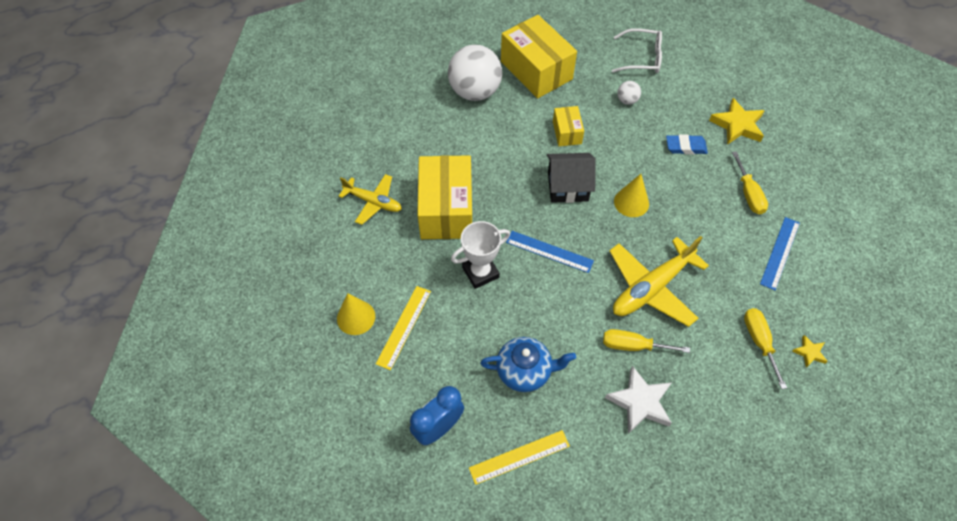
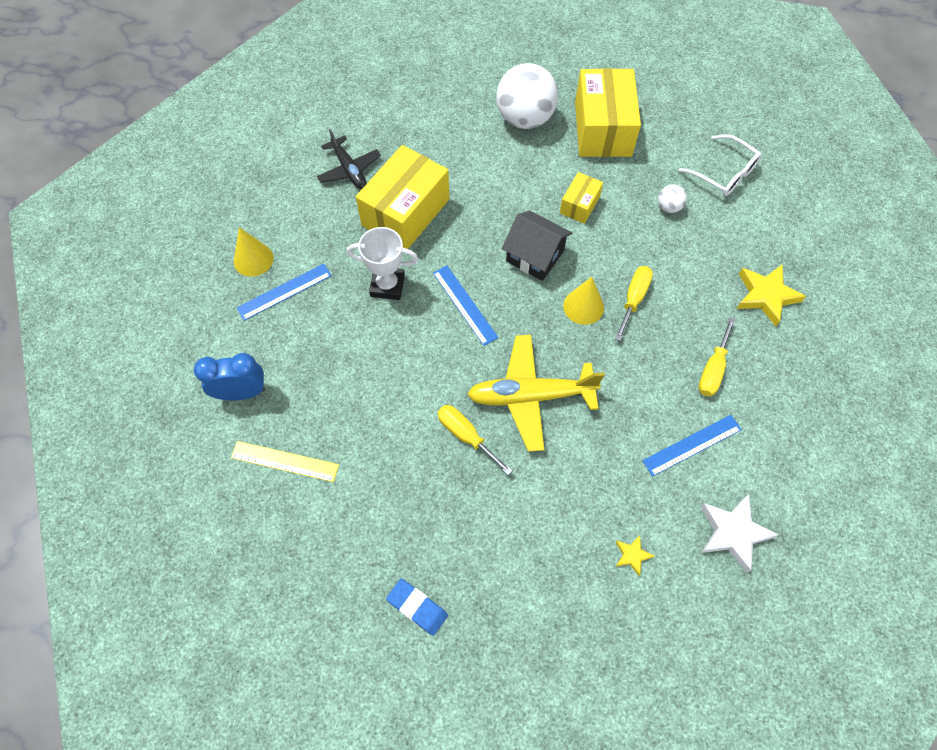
camera: 35 degrees right, 5 degrees up
(373, 202) = (349, 169): yellow plane -> black plane
(404, 327) = (284, 292): yellow ruler -> blue ruler
(525, 371) = (351, 394): blue teapot -> none
(640, 402) = (427, 488): white star -> white star (733, 533)
(685, 147) = (689, 286): blue eraser -> blue eraser (417, 607)
(759, 342) = (590, 512): yellow screwdriver -> yellow screwdriver (634, 299)

